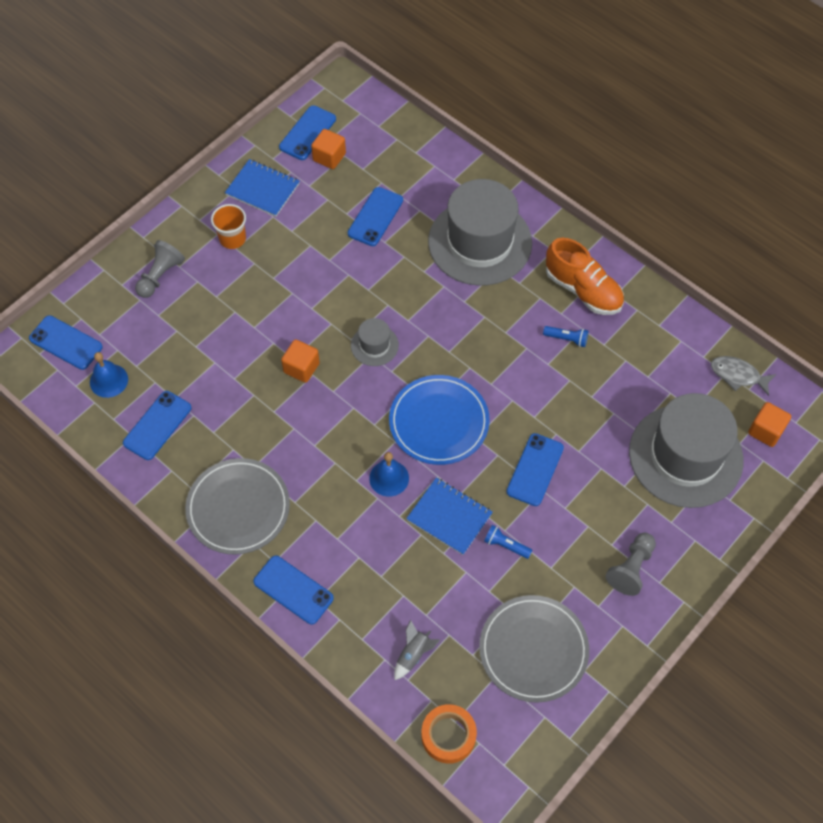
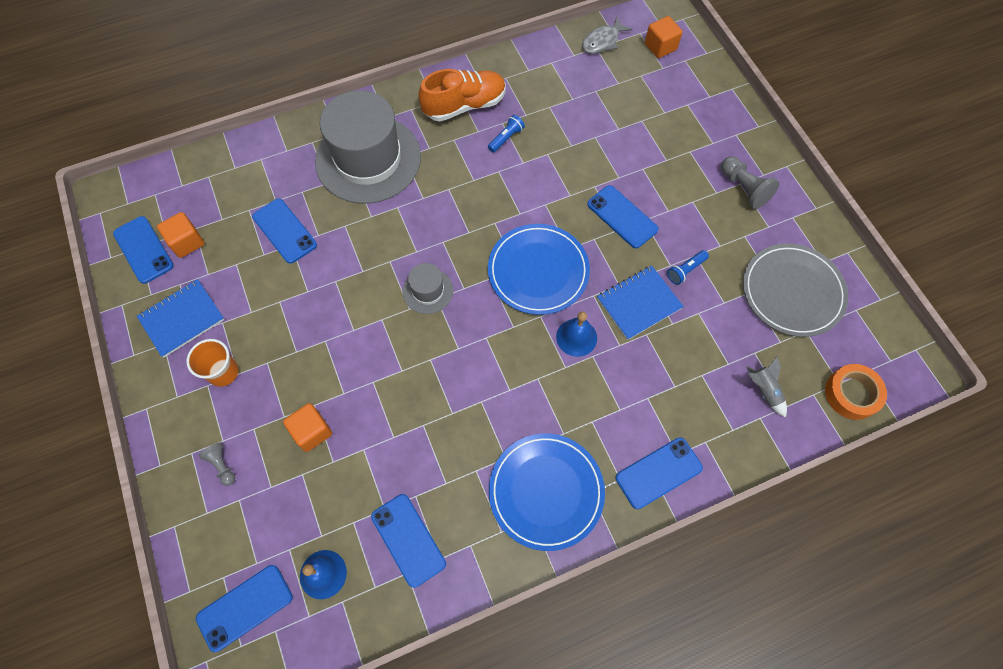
camera: 65 degrees left, 5 degrees up
(160, 276) = (222, 465): grey pawn -> grey pawn, size x0.61
(238, 508) = (546, 491): grey plate -> blue plate
(301, 368) = (416, 366): orange cube -> orange cube (312, 431)
(685, 456) = (658, 107): grey hat -> none

